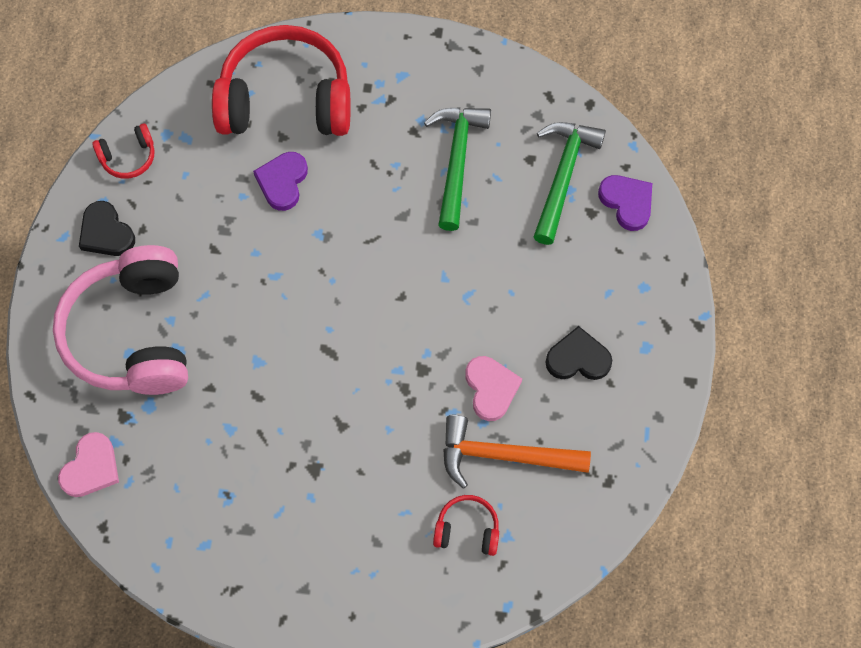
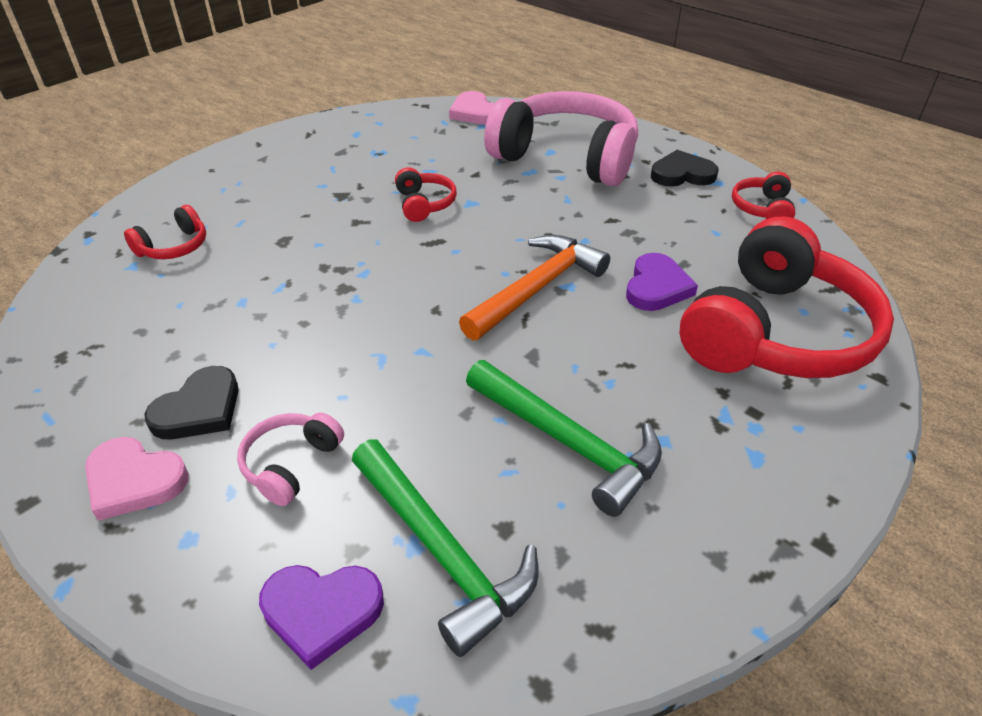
camera: 125 degrees right, 25 degrees down
(282, 182) = (656, 287): purple heart -> purple heart turned 60 degrees clockwise
(283, 394) = (424, 204): none -> red headphones
(491, 389) = (264, 323): pink heart -> pink heart (134, 480)
(504, 456) = (194, 299): orange hammer -> orange hammer (536, 288)
(572, 279) = (291, 464): none -> pink headphones

